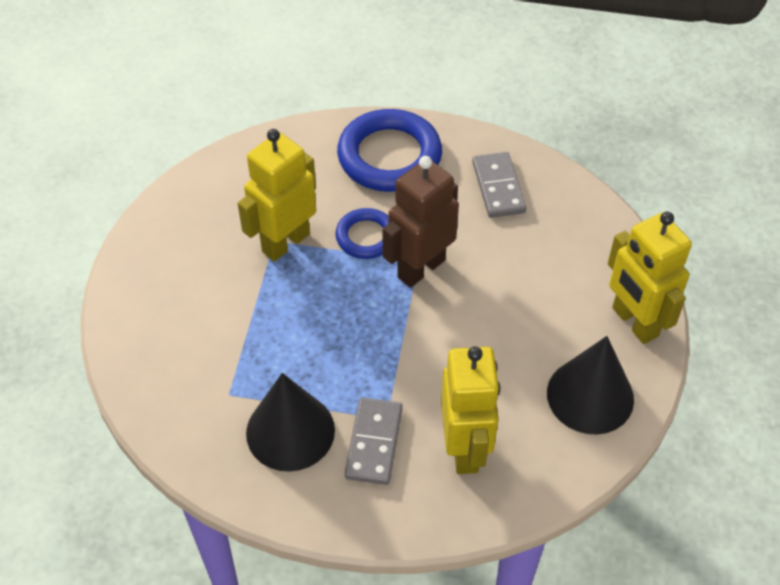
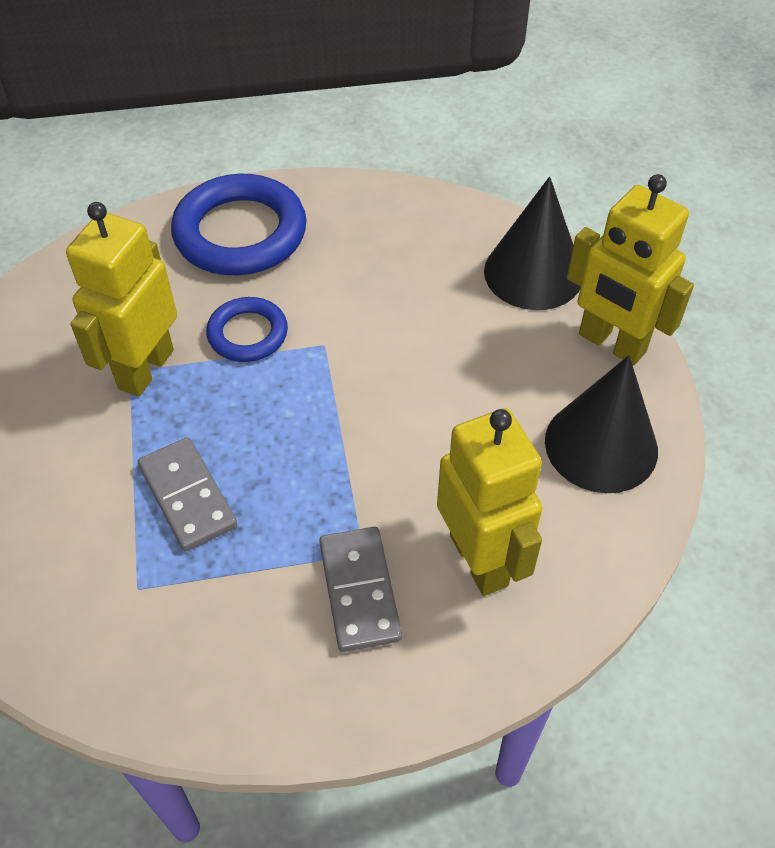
camera: 20 degrees left, 0 degrees up
(290, 431) = (241, 611): black cone -> black cone (533, 273)
(420, 268) = (331, 352): brown robot -> none
(498, 187) = (386, 235): grey domino -> grey domino (187, 496)

